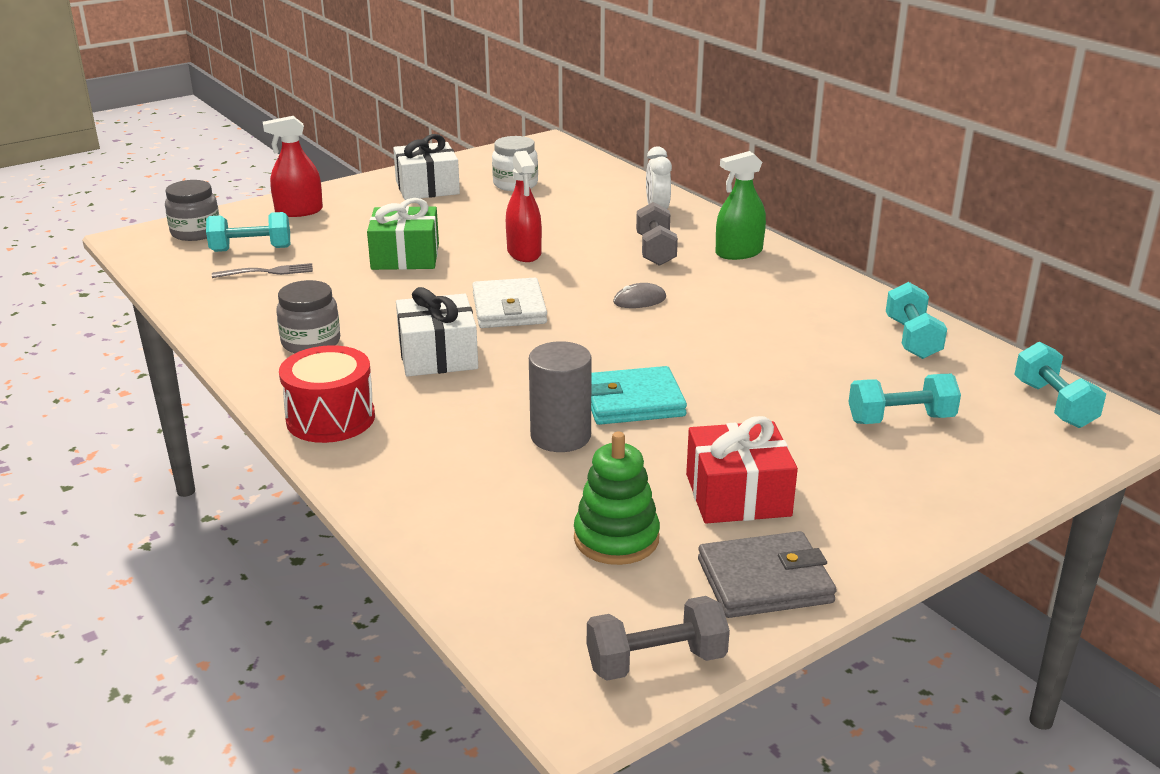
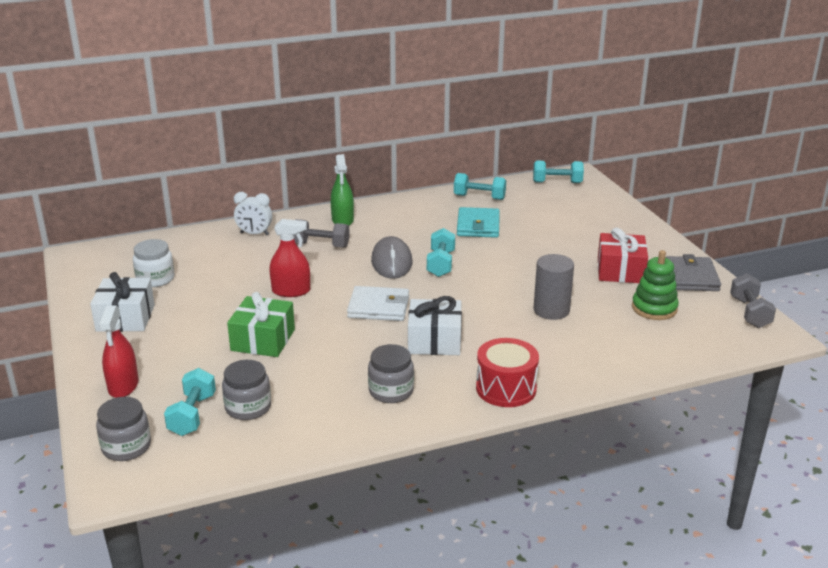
camera: 75 degrees left, 0 degrees up
(267, 272) = (248, 407): grey fork -> grey jar
(633, 401) = (519, 283): turquoise wallet -> turquoise wallet (478, 226)
(639, 300) = (391, 262): grey mouse -> grey mouse, size x1.89
(900, 419) = (560, 218): turquoise dumbbell -> turquoise dumbbell (441, 264)

